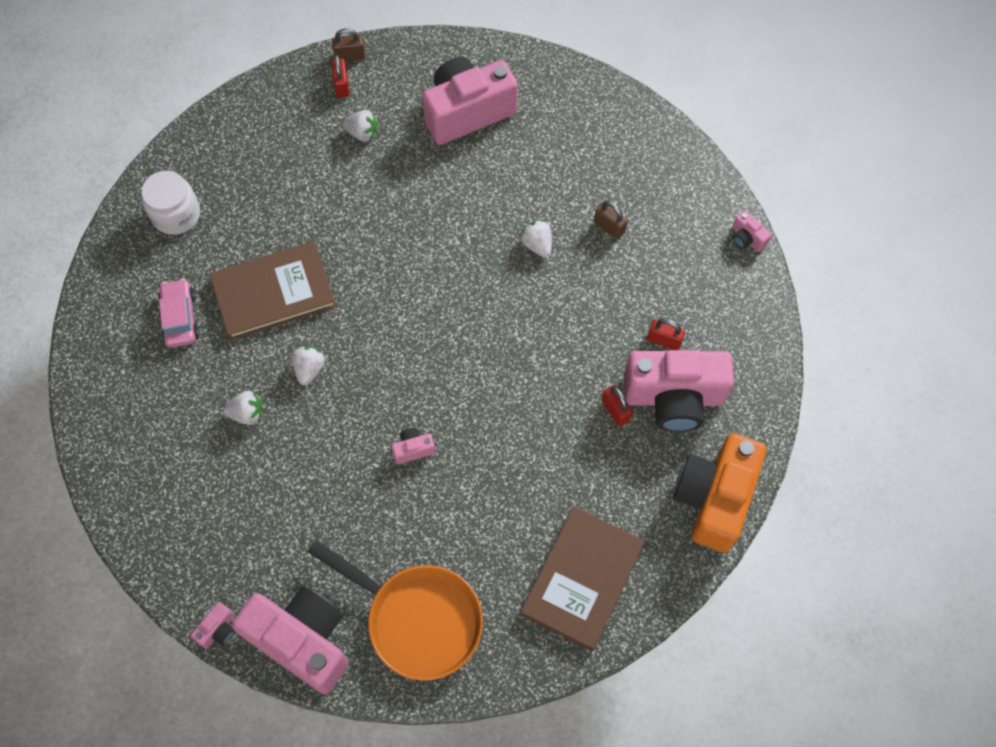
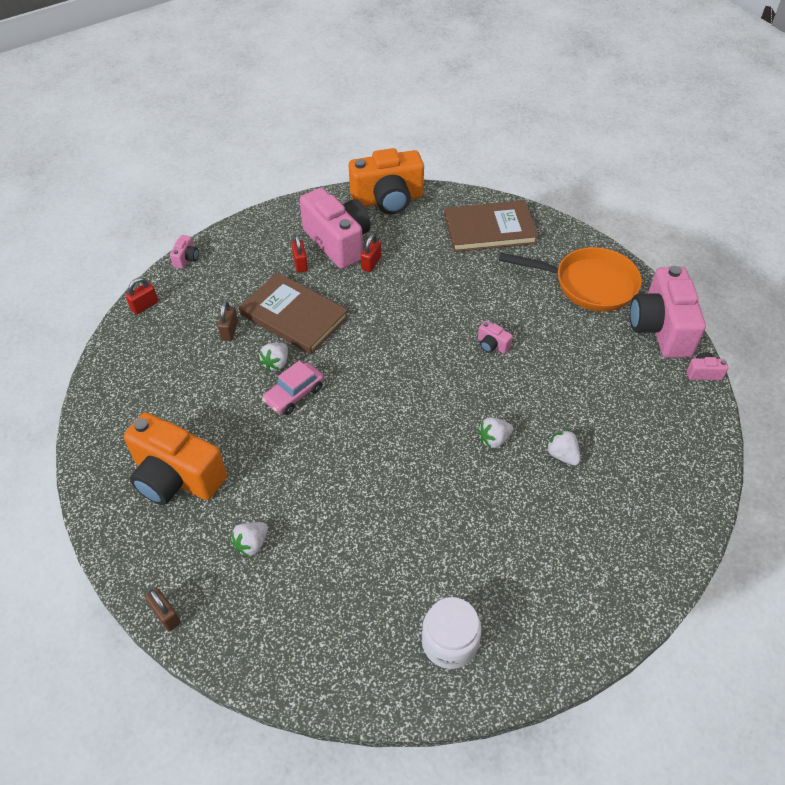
camera: 125 degrees left, 15 degrees down
(180, 318) = (536, 559): pink car -> pink car (294, 394)
(274, 292) = (455, 506): brown book -> brown book (294, 316)
(342, 86) = (207, 598): red padlock -> red padlock (144, 306)
(362, 133) = (251, 544): white strawberry -> white strawberry turned 120 degrees counterclockwise
(417, 619) = (588, 284): orange pan -> orange pan turned 105 degrees clockwise
(467, 112) = (176, 477): pink camera -> orange camera

